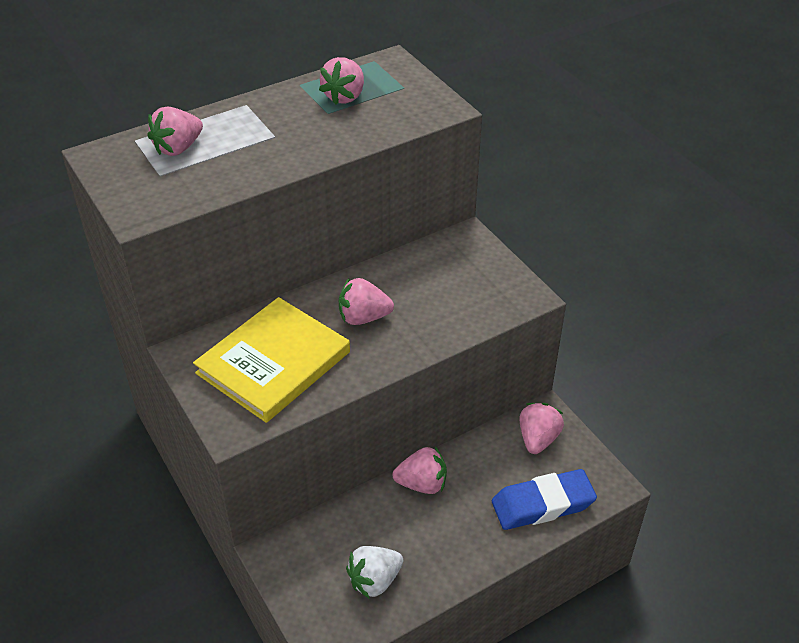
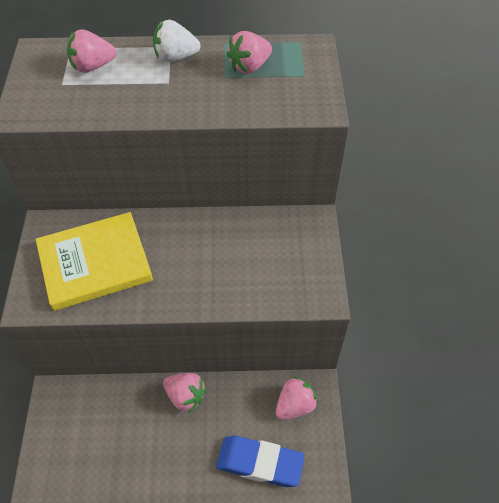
camera: 30 degrees right, 10 degrees up
(363, 317) = (184, 256): pink strawberry -> none
(374, 580) = (101, 455): white strawberry -> white strawberry (175, 57)

